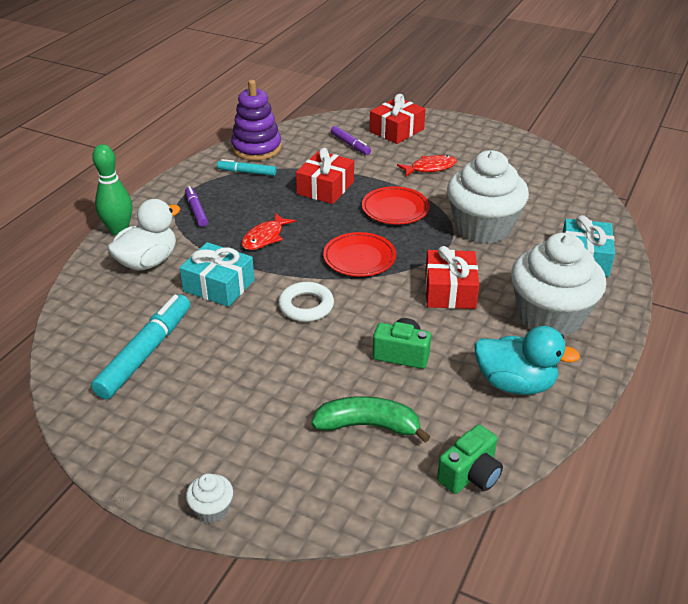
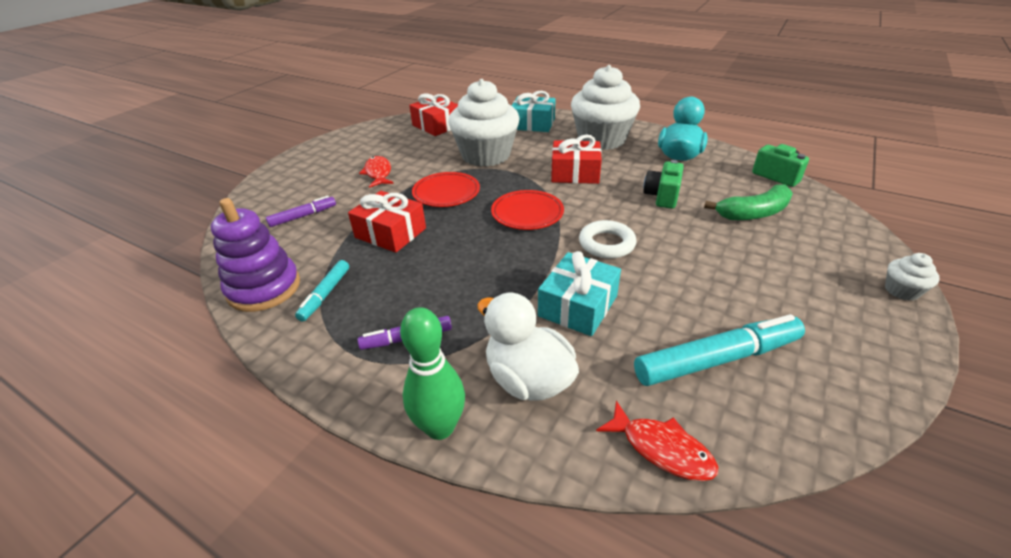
camera: 85 degrees left, 0 degrees up
(146, 353) = (717, 359): turquoise marker -> turquoise marker turned 135 degrees clockwise
(265, 237) = (483, 274): red fish -> red fish (661, 449)
(368, 426) = (753, 213): green banana -> green banana turned 120 degrees counterclockwise
(396, 130) = (291, 188): red gift -> red gift (437, 125)

